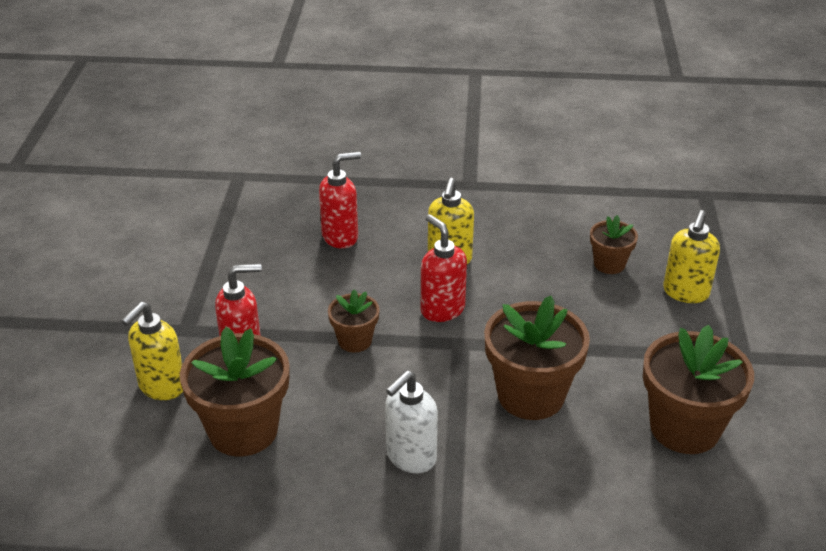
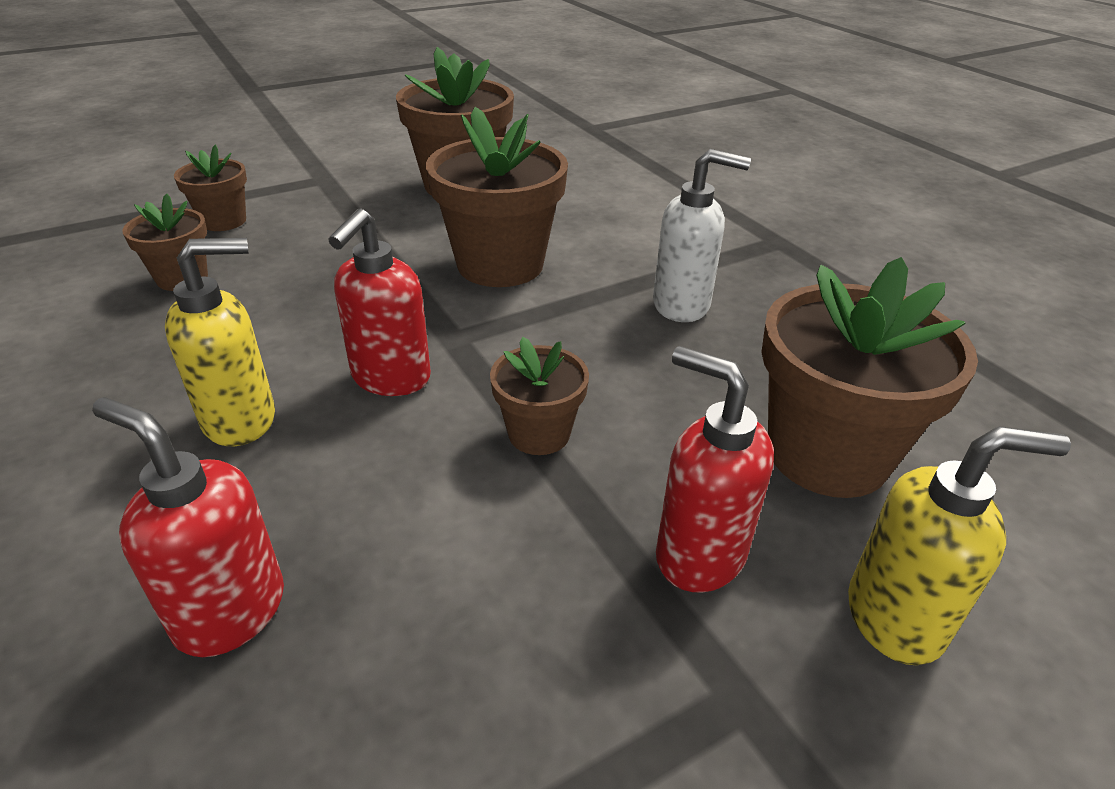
camera: 125 degrees left, 0 degrees up
(685, 293) = (223, 221): yellow soap dispenser -> brown flower pot

